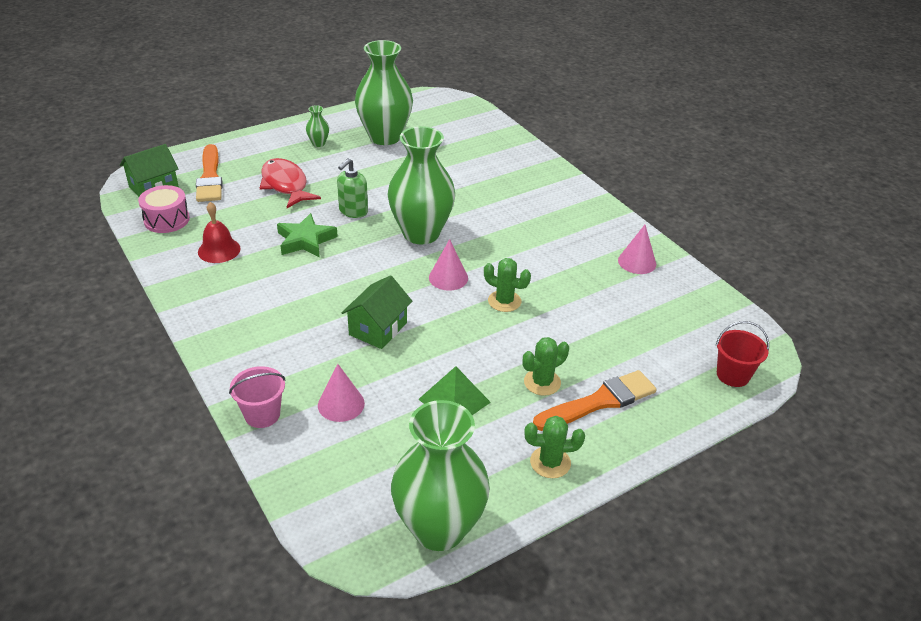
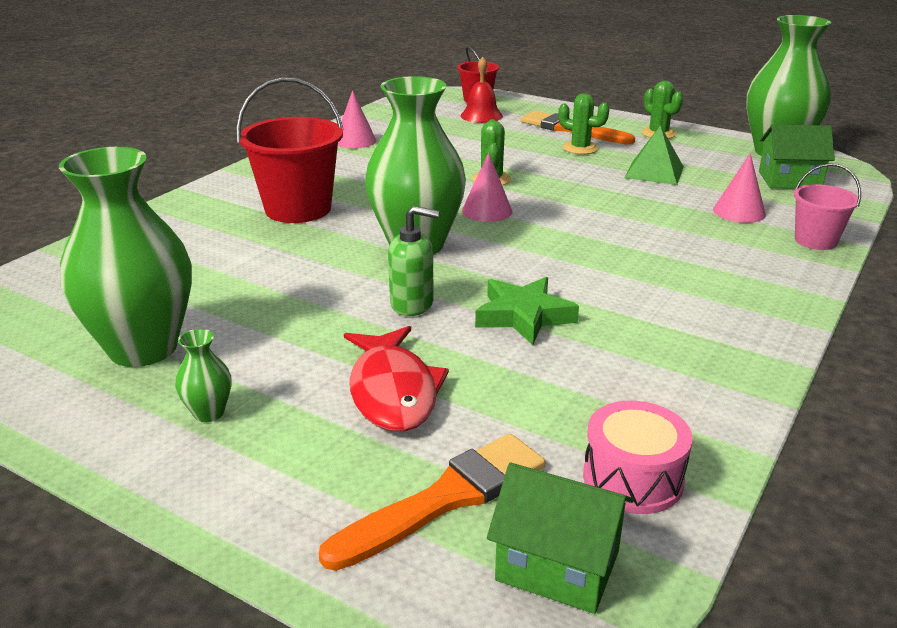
camera: 115 degrees left, 10 degrees down
(219, 250) = (634, 379): red bell -> red bell (481, 116)
(285, 185) = (393, 391): red fish -> red fish turned 45 degrees counterclockwise
(378, 329) = (619, 223): green house -> green house (789, 180)
(511, 206) = (298, 209): none -> red bucket

